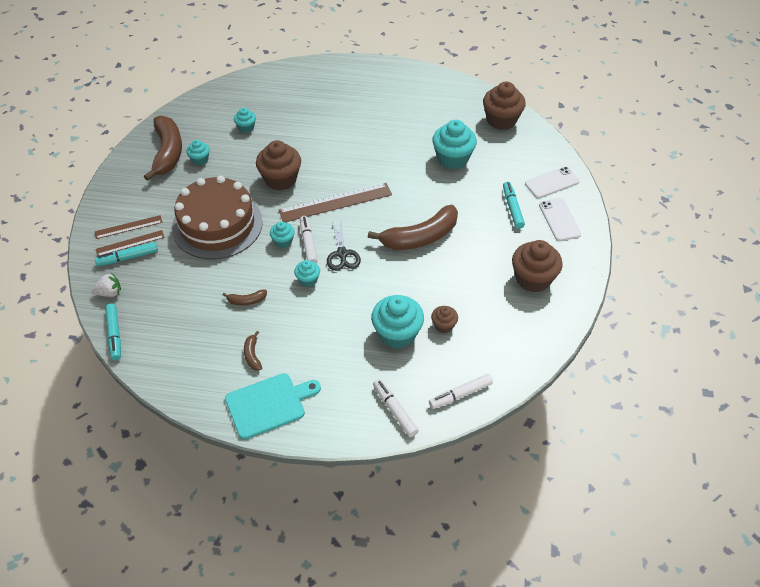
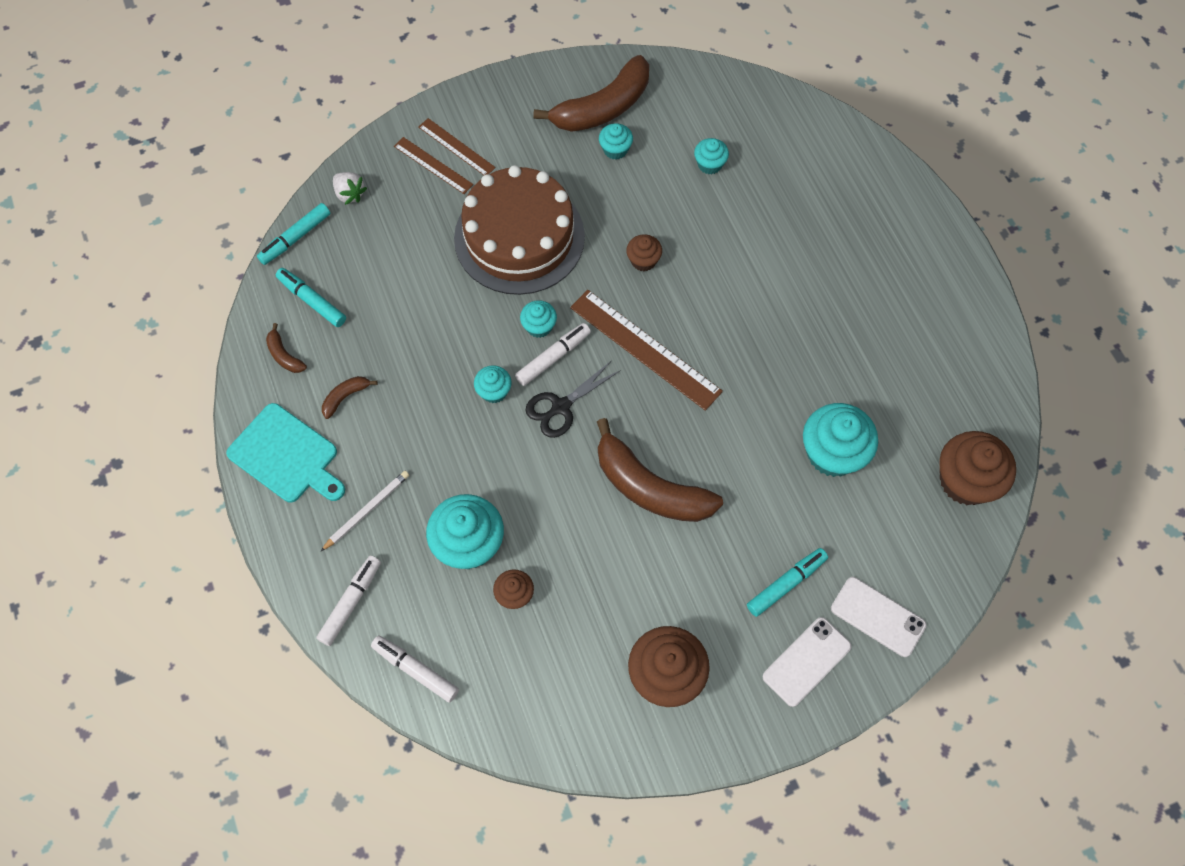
camera: 60 degrees right, 15 degrees up
(128, 258) = (410, 178): turquoise marker -> turquoise marker (312, 301)
(247, 300) = (421, 342): brown banana -> brown banana (284, 355)
(280, 179) = (643, 260): brown cupcake -> brown cupcake, size x0.52
(339, 376) = (367, 510): none -> white pencil

